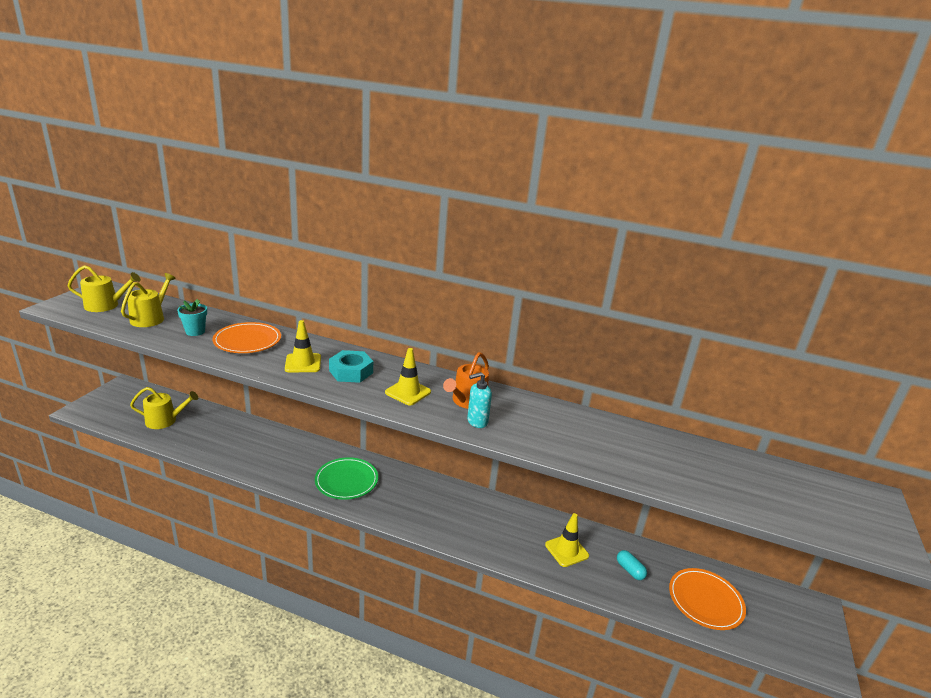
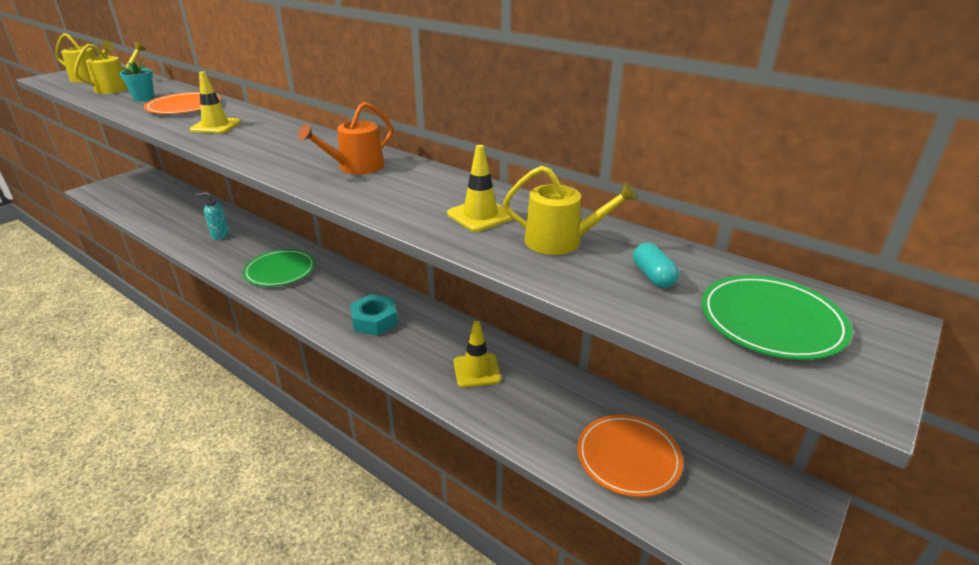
camera: 20 degrees right, 5 degrees up
(165, 420) = (153, 203): yellow watering can -> yellow watering can (560, 241)
(351, 372) = (257, 135): turquoise nut -> turquoise nut (374, 320)
(408, 392) = (297, 155): yellow traffic cone -> yellow traffic cone (480, 215)
(477, 421) = (346, 185): turquoise soap dispenser -> turquoise soap dispenser (220, 235)
(630, 570) = (544, 405): turquoise capsule -> turquoise capsule (653, 276)
(824, 505) = (771, 321): none -> green plate

